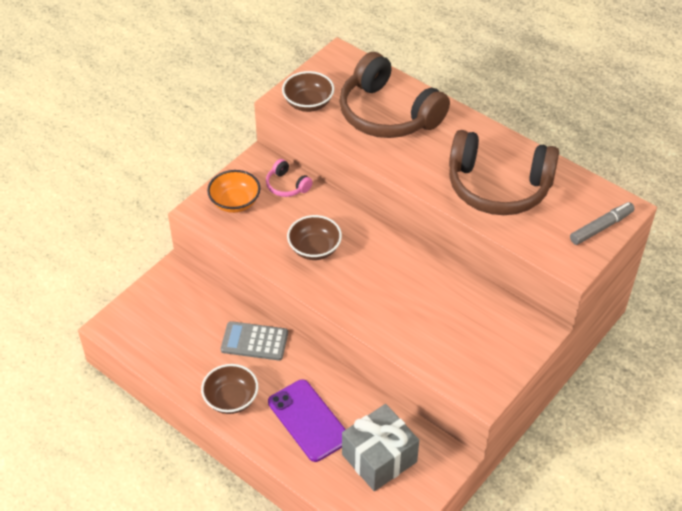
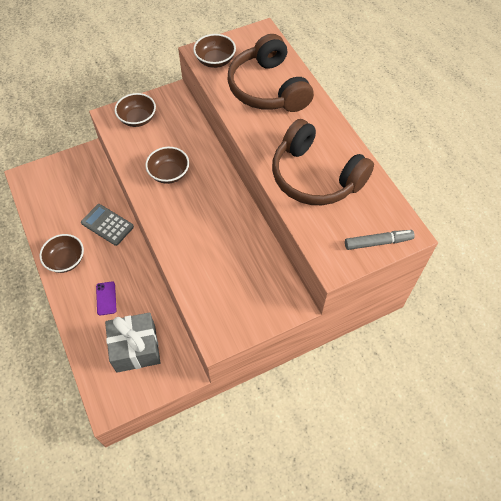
camera: 25 degrees right, 10 degrees up
(235, 202) = (137, 119): orange bowl -> brown bowl
(287, 185) = (180, 119): pink headphones -> none
(308, 420) = (106, 298): purple phone -> purple phone, size x0.52

